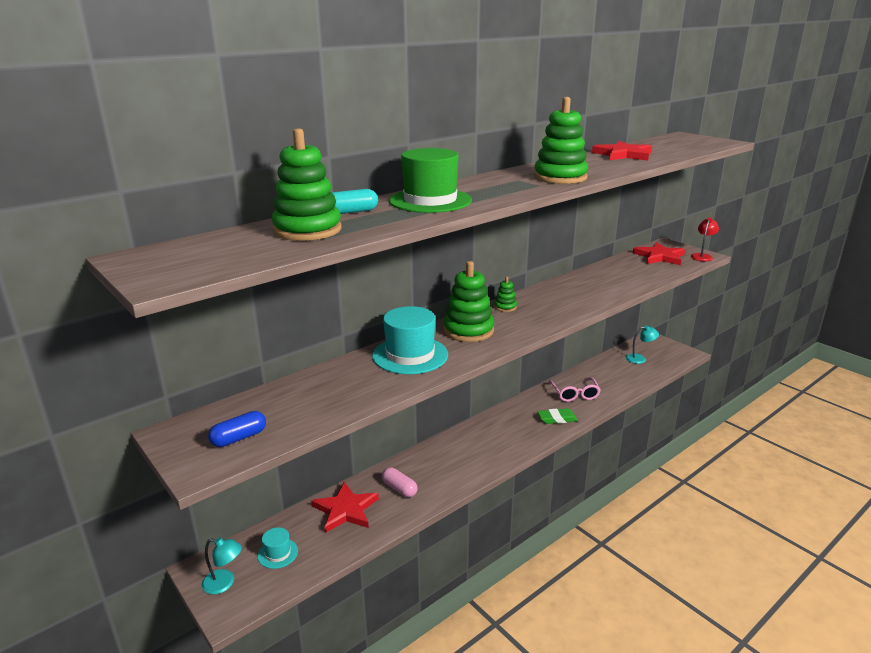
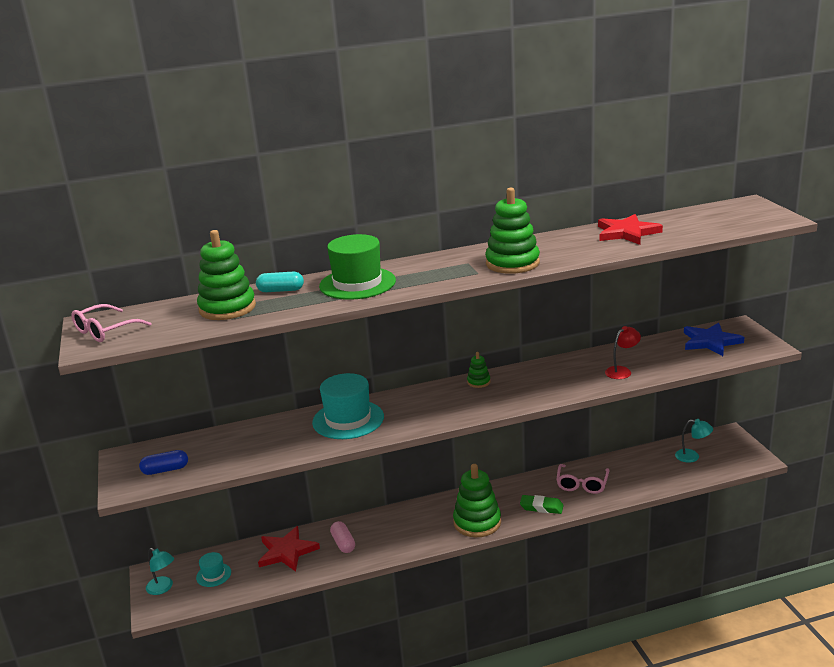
camera: 25 degrees right, 0 degrees up
(166, 263) = (105, 331): none -> pink glasses
(468, 330) = (420, 403): green stacking toy -> green stacking toy (477, 522)
(659, 257) = (710, 342): red star -> blue star
(702, 256) = (764, 347): red lamp -> red lamp (622, 371)

